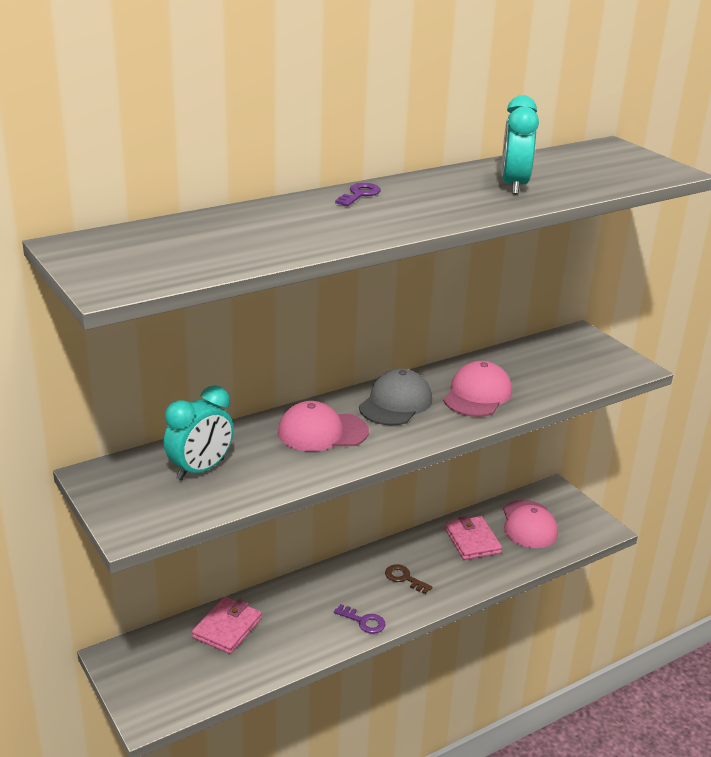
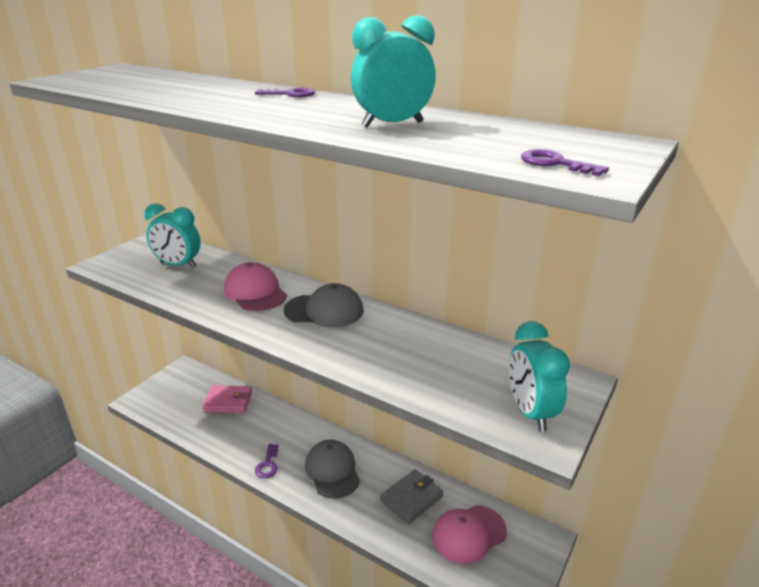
camera: 65 degrees right, 0 degrees up
(404, 578) = (332, 471): brown key -> grey cap
(472, 541) = (411, 498): pink wallet -> grey wallet
(477, 395) = (375, 346): pink cap -> none
(604, 362) = (530, 412): none -> turquoise clock
(644, 172) = (555, 163): none -> purple key

